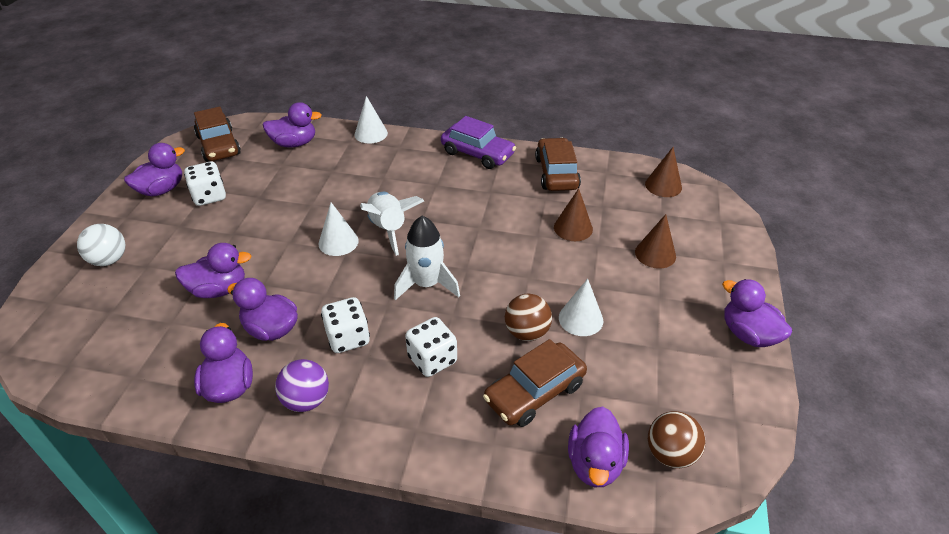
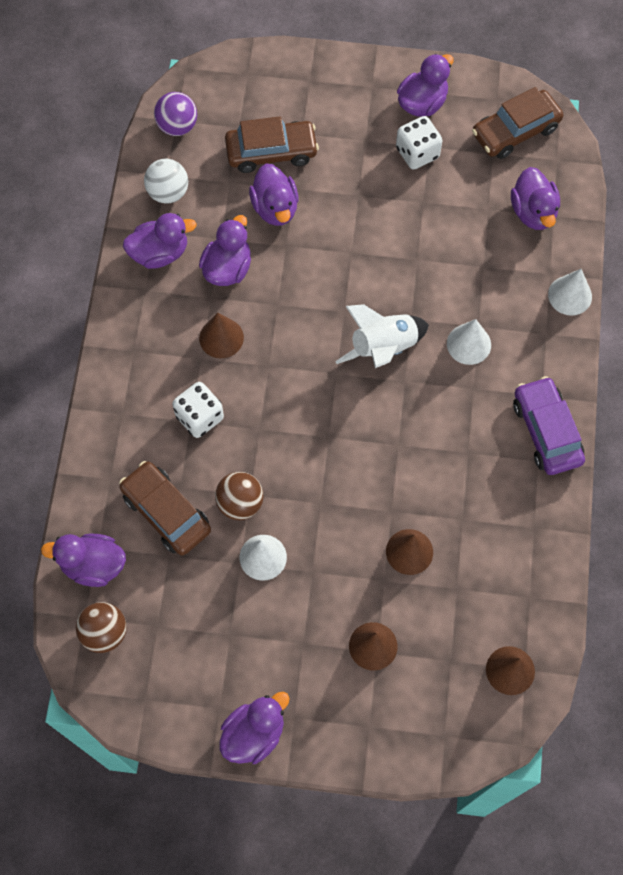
camera: 85 degrees right, 25 degrees up
(109, 260) = (306, 98): white ball -> white ball (168, 192)
(162, 190) = (422, 103): purple duck -> purple duck turned 90 degrees counterclockwise
(306, 400) = (148, 318): purple ball -> purple ball (177, 126)
(338, 242) = (356, 300): white cone -> white cone (469, 344)
(348, 338) = (221, 338): white dice -> brown cone
(426, 284) = (300, 399): white rocket -> none
(477, 153) = (546, 431): purple car -> purple car turned 135 degrees clockwise
(556, 173) = (517, 532): brown car -> brown car (271, 152)

